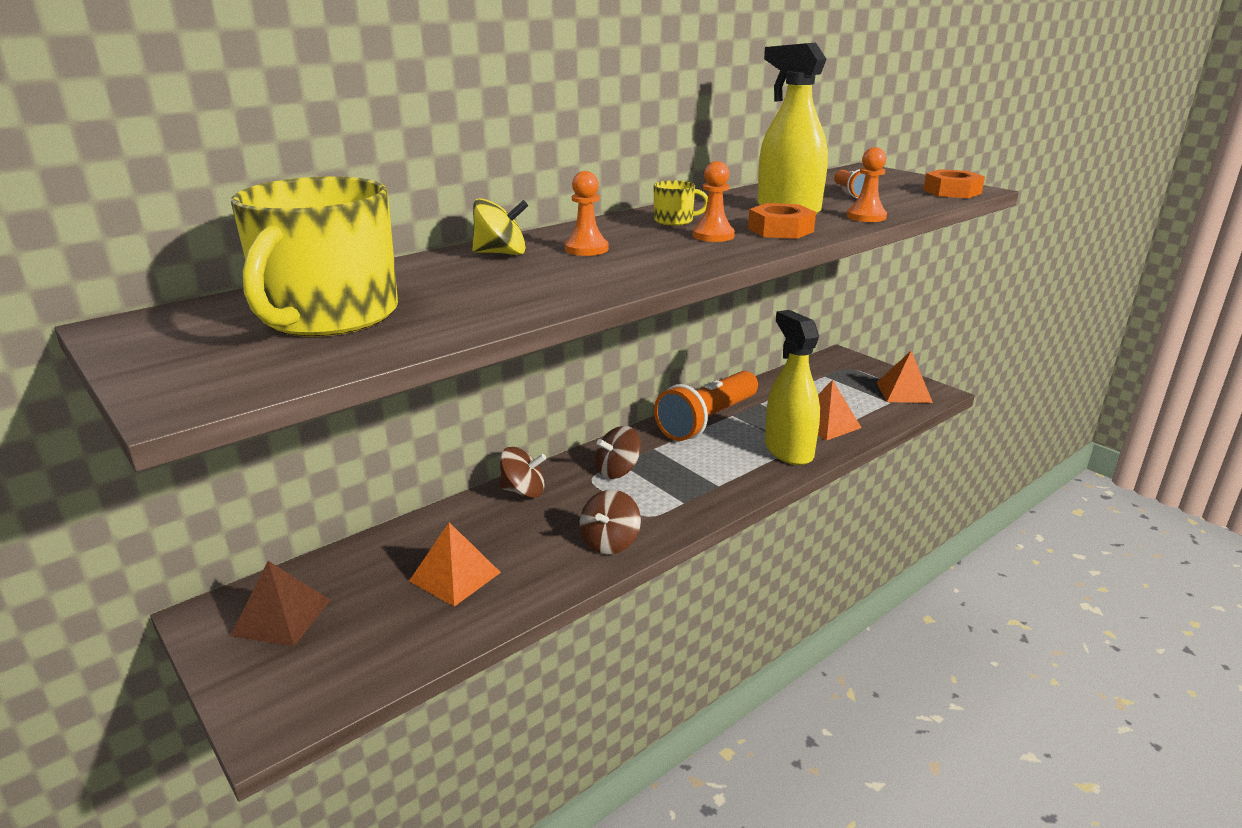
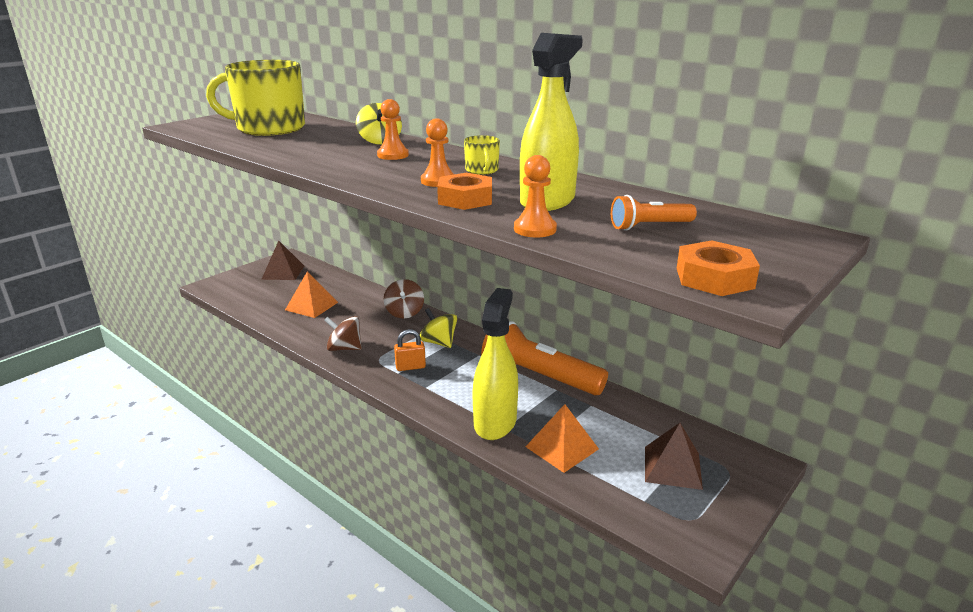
camera: 80 degrees right, 0 degrees up
(617, 471) = (439, 342): brown spinning top -> yellow spinning top
(672, 493) = (410, 367): none -> orange padlock
(788, 451) = (495, 422): yellow spray bottle -> yellow spray bottle turned 45 degrees counterclockwise
(848, 386) = (672, 467): none -> brown pyramid
(903, 392) = (681, 515): orange pyramid -> none

